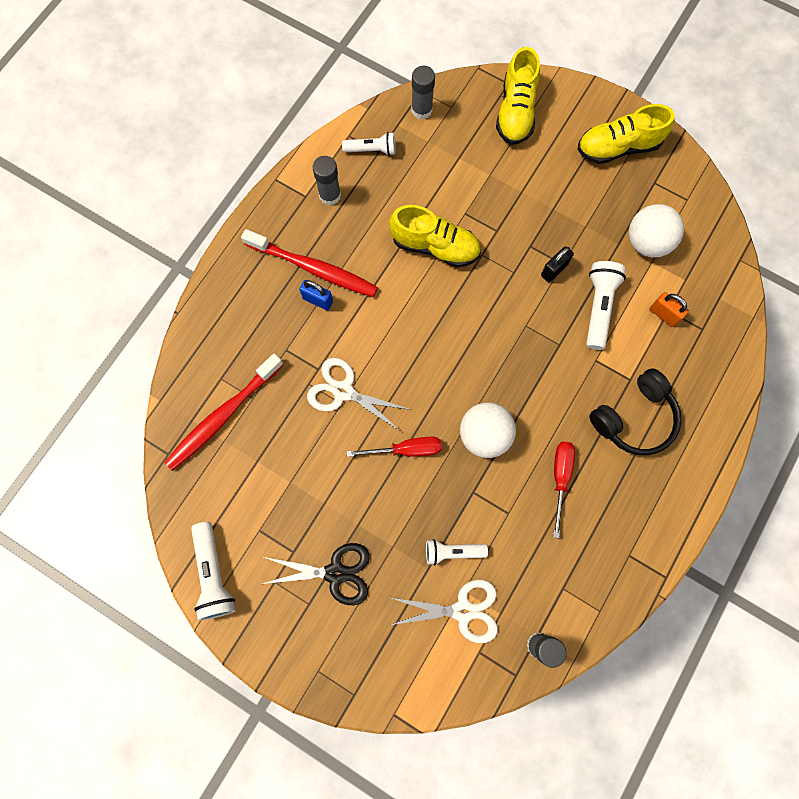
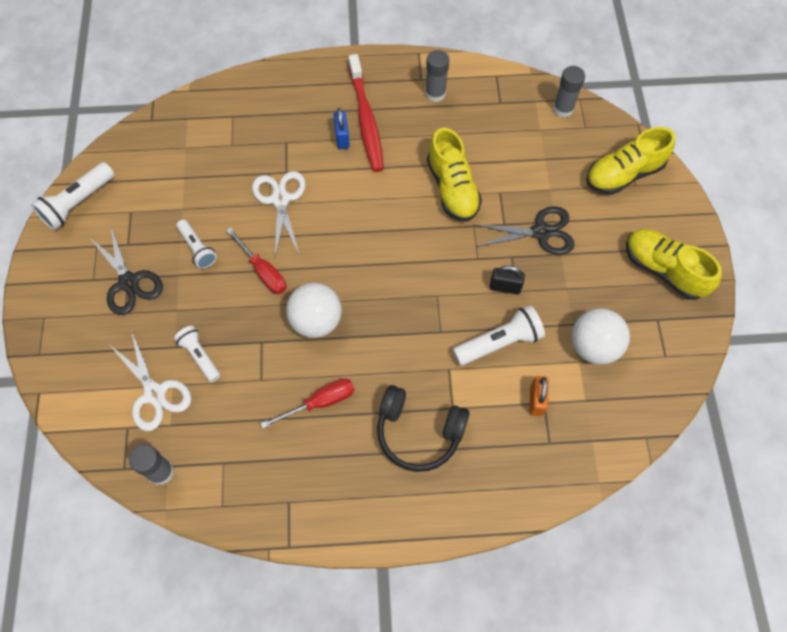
camera: 55 degrees right, 10 degrees down
(223, 415) = (204, 135): red toothbrush -> none
(372, 150) = (497, 97): white flashlight -> white flashlight (197, 248)
(524, 209) = (541, 232): none -> black scissors

